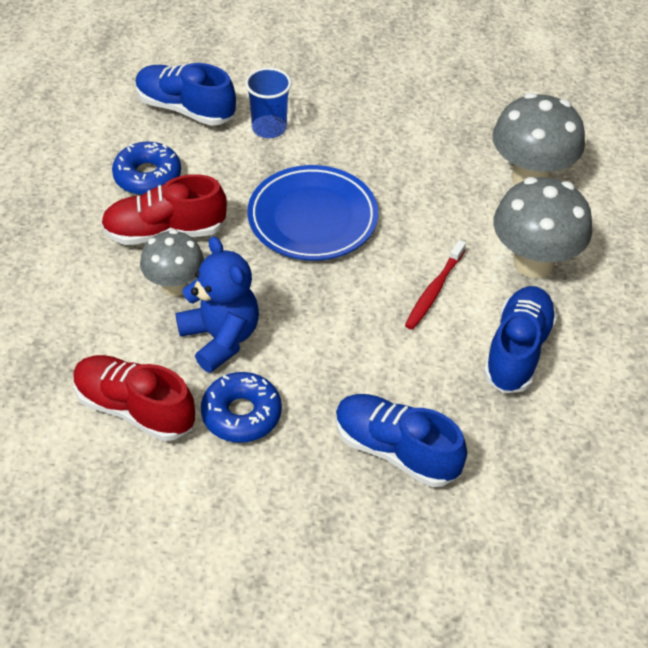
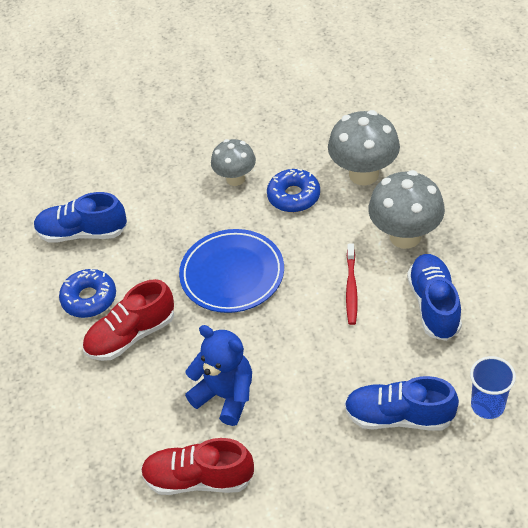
camera: 20 degrees left, 0 degrees up
(174, 286) = (166, 373): grey mushroom -> grey mushroom (235, 179)
(241, 414) = (277, 444): blue donut -> blue donut (293, 196)
(269, 128) = (155, 220): blue cup -> blue cup (487, 405)

